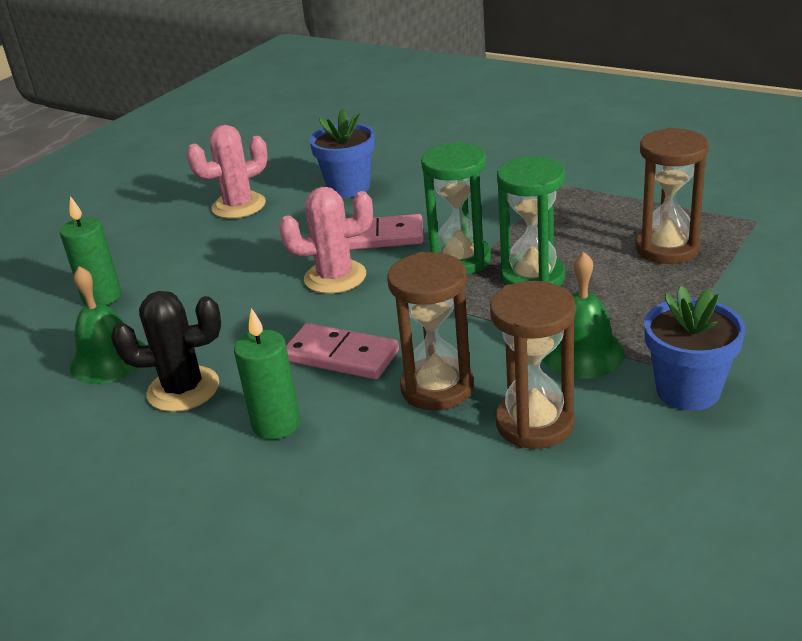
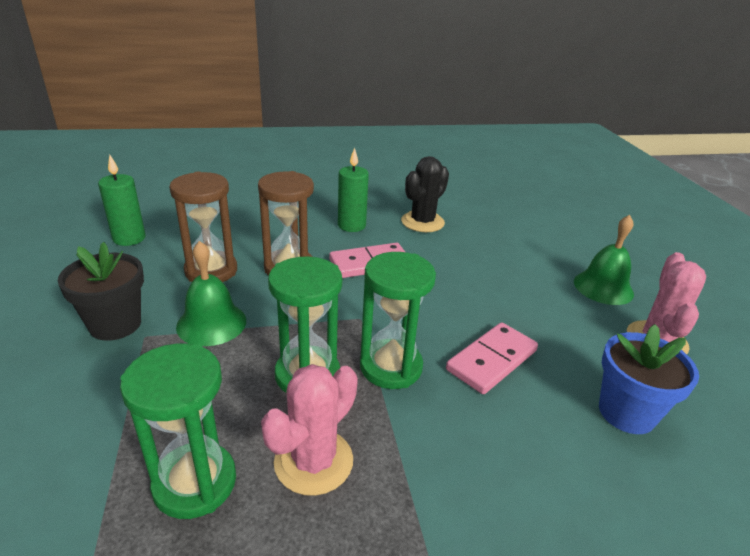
camera: 130 degrees right, 0 degrees up
(102, 297) = (564, 242): green candle -> green candle (129, 238)
(109, 359) = (485, 220): green bell -> green bell (603, 287)
(335, 277) = (459, 309): pink cactus -> pink cactus (313, 461)
(667, 248) = (195, 483): brown hourglass -> green hourglass
(688, 390) = (115, 324): blue flower pot -> black flower pot

